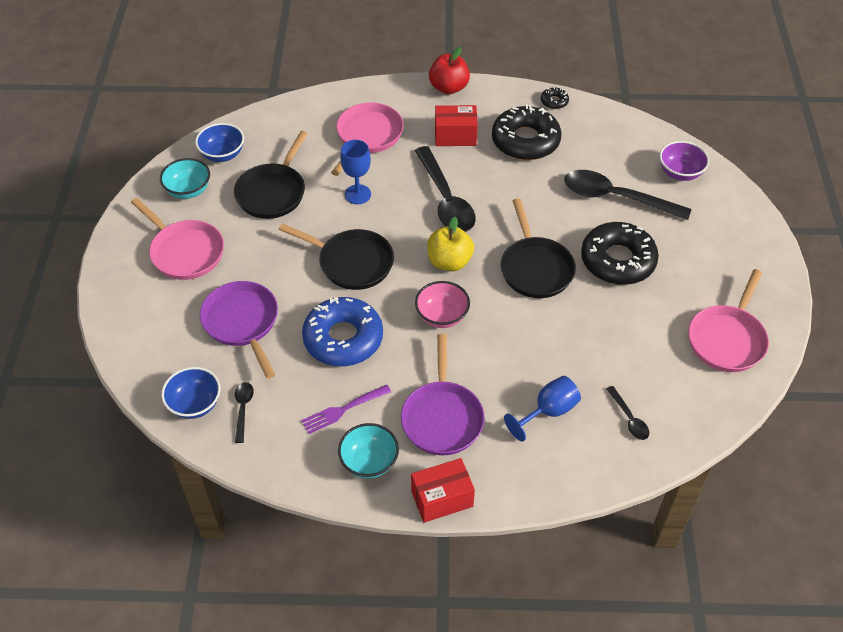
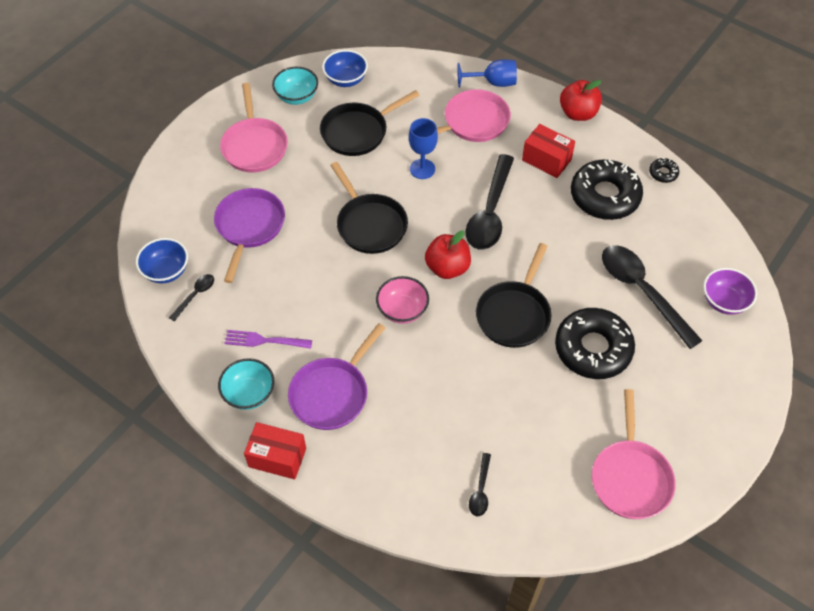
camera: 35 degrees right, 5 degrees up
(343, 338) = (311, 283): blue donut -> none
(449, 262) = (447, 268): yellow apple -> red apple
(548, 412) = (418, 442): blue goblet -> blue goblet (493, 82)
(727, 339) = (630, 477): pink pan -> pink pan turned 60 degrees counterclockwise

